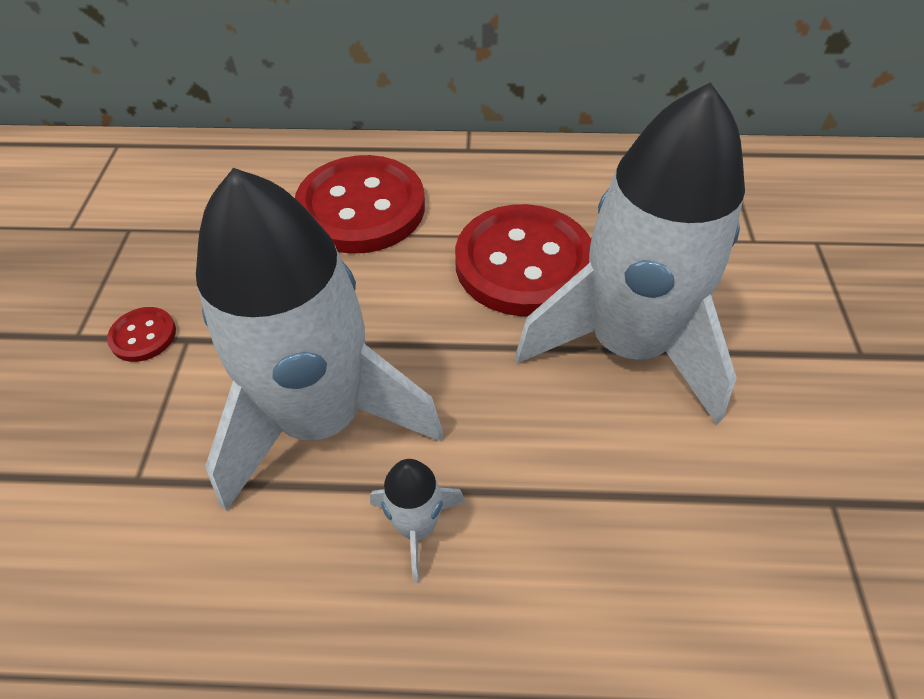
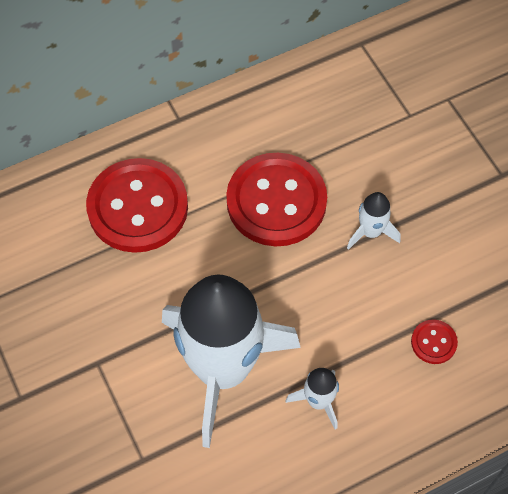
camera: 30 degrees left, 10 degrees up
(143, 336) = (66, 375): red button -> red button (433, 342)
(627, 344) = (371, 232): white rocket -> white rocket, size x0.40

